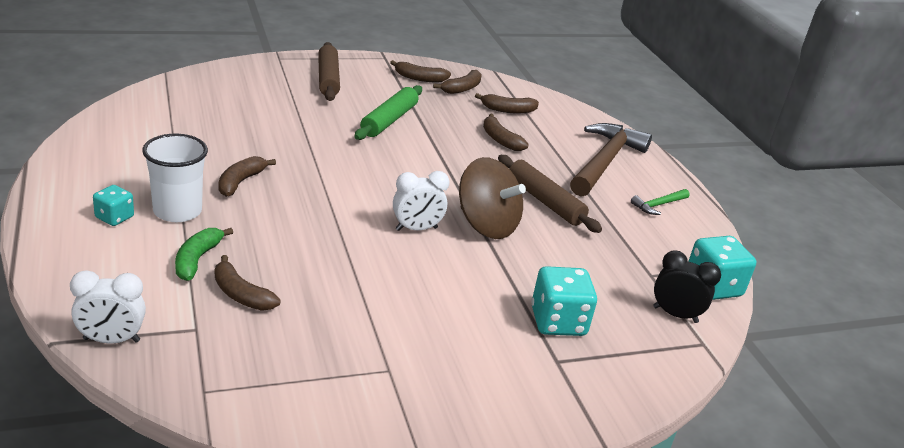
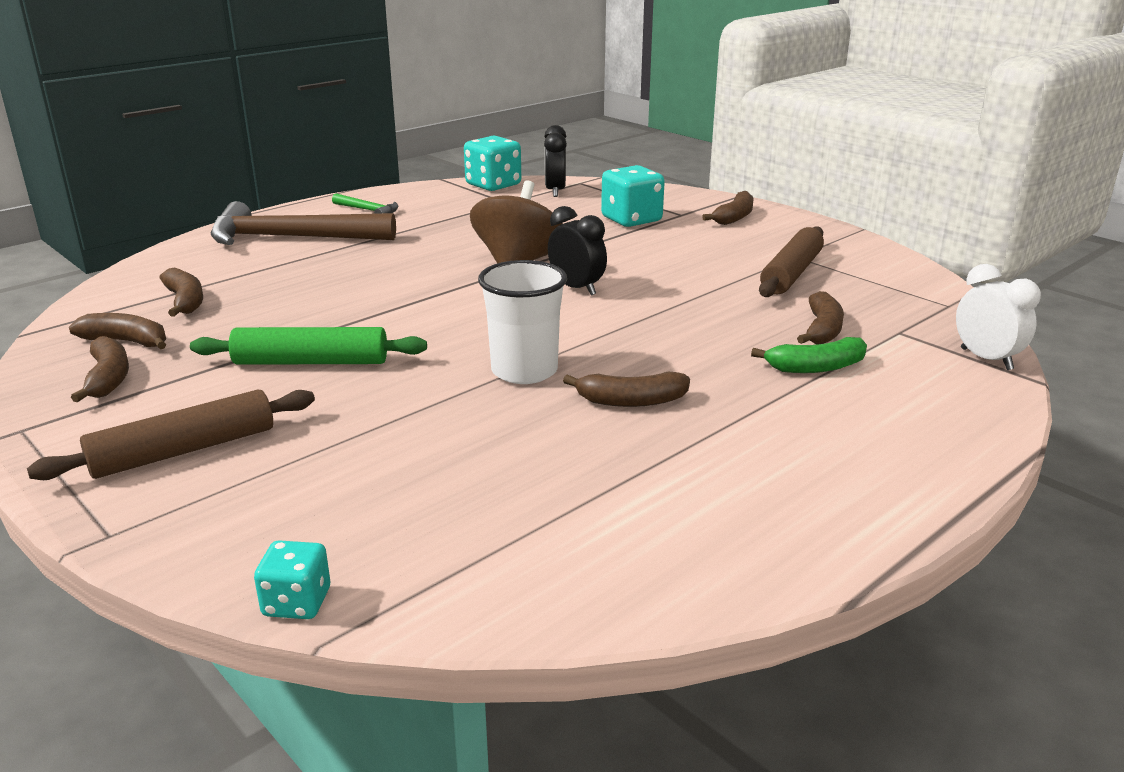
camera: 110 degrees left, 5 degrees down
(114, 217) = (840, 446): turquoise dice -> turquoise dice (297, 603)
(177, 211) = (758, 413): white cup -> white cup (524, 371)
(416, 229) = (576, 288): white clock -> black clock
(500, 140) = (293, 290): brown banana -> brown banana (734, 217)
(545, 201) = (429, 249): brown rolling pin -> brown rolling pin (791, 273)

